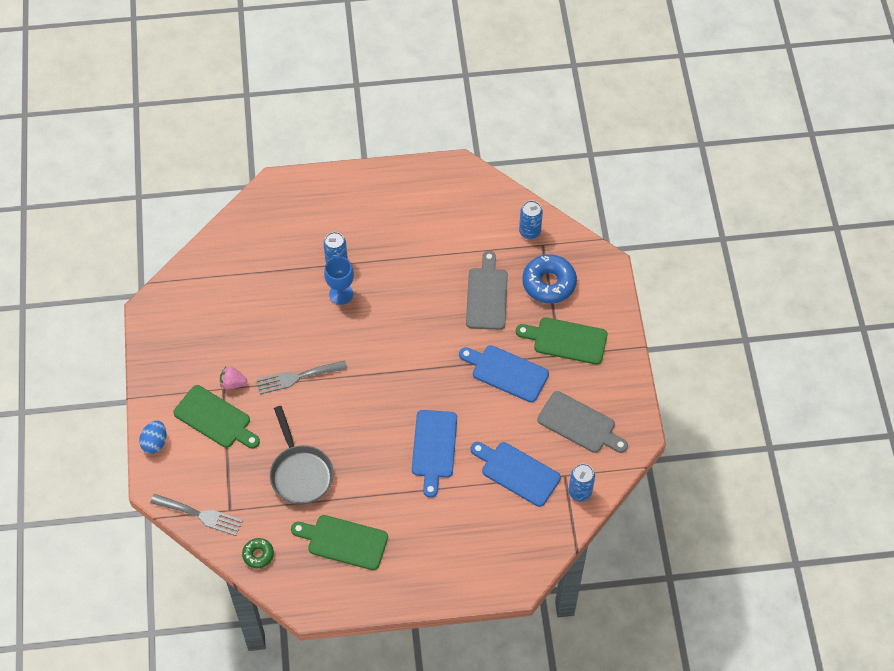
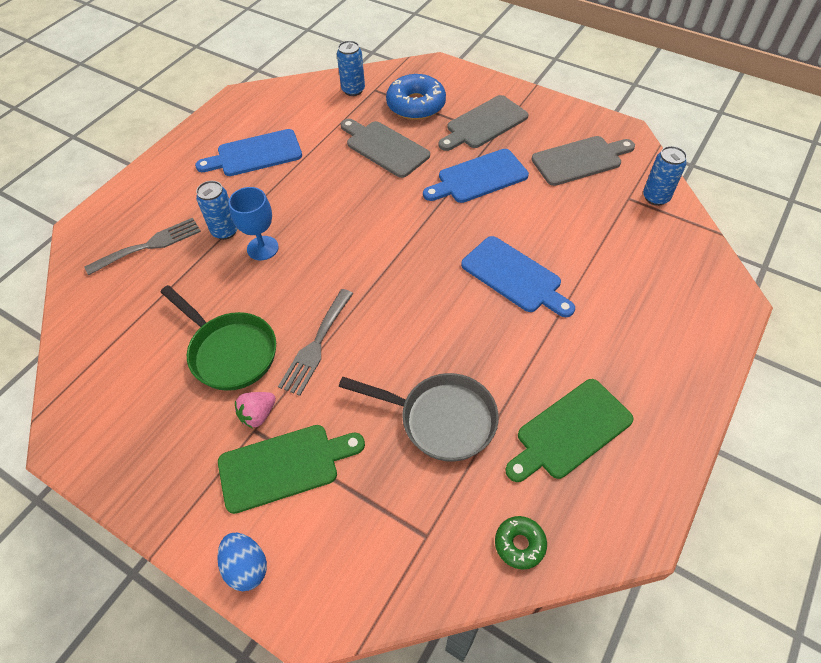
camera: 50 degrees left, 5 degrees down
(200, 515) = (404, 581): grey fork -> grey fork (150, 245)
(258, 338) = (229, 351): none -> green pan
(517, 472) = (598, 229): blue cutting board -> blue cutting board (255, 154)
(566, 340) = (484, 124): green cutting board -> grey cutting board

